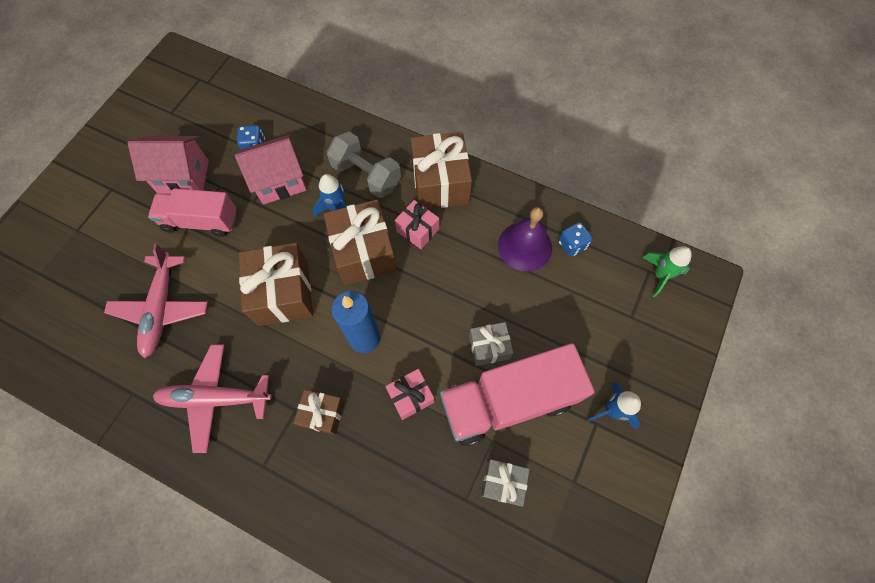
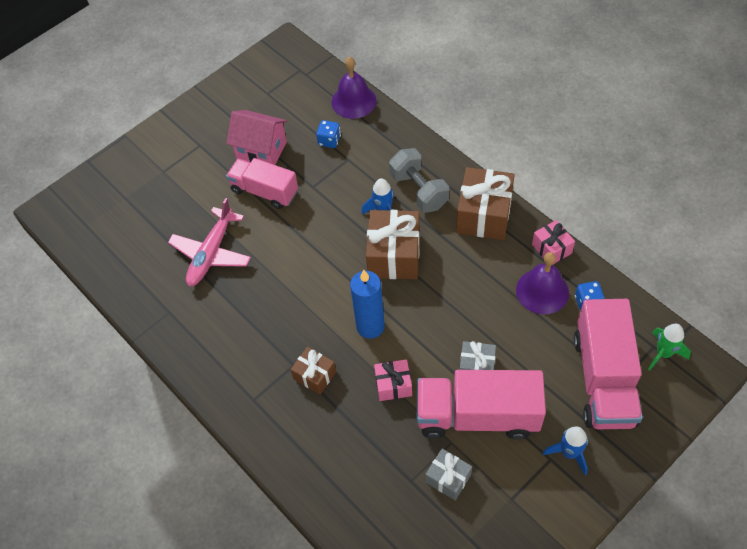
camera: 25 degrees right, 10 degrees down
(215, 398) = (232, 336): pink plane -> none
(267, 98) = (354, 101): none -> purple bell
(280, 181) = (341, 176): pink house -> none
(283, 293) = (314, 269): brown gift -> none
(417, 230) = (448, 250): pink gift -> pink gift (551, 249)
(615, 320) = (603, 379): none -> pink truck

